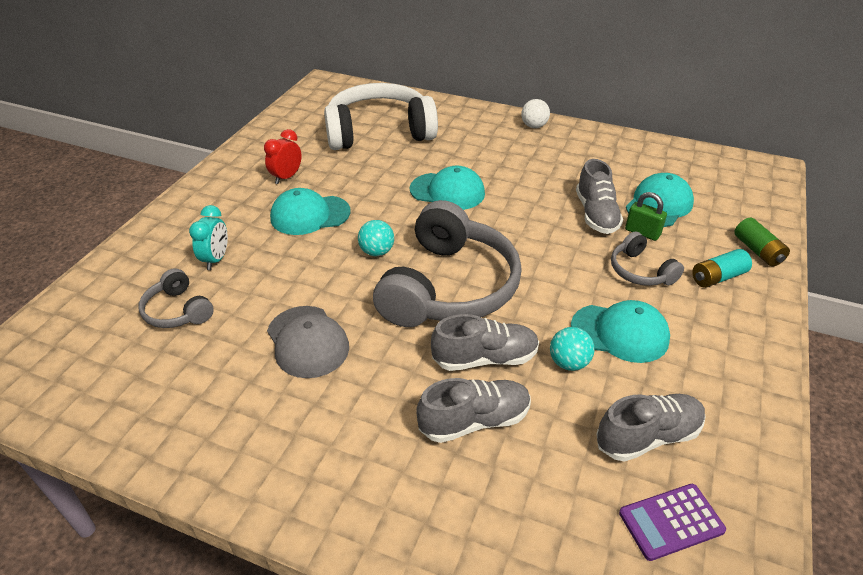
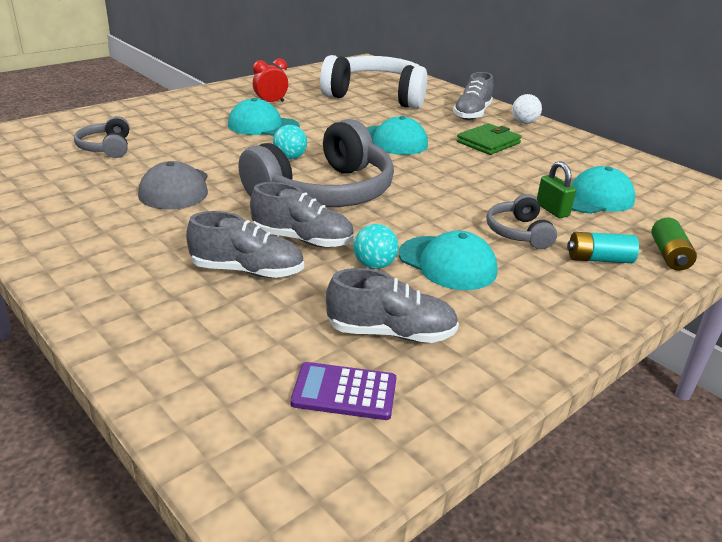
camera: 25 degrees right, 10 degrees down
(216, 259) = (165, 130): turquoise clock -> none
(527, 164) = (488, 142): none -> green wallet
(596, 214) = (518, 187): grey shoe -> grey shoe (472, 114)

